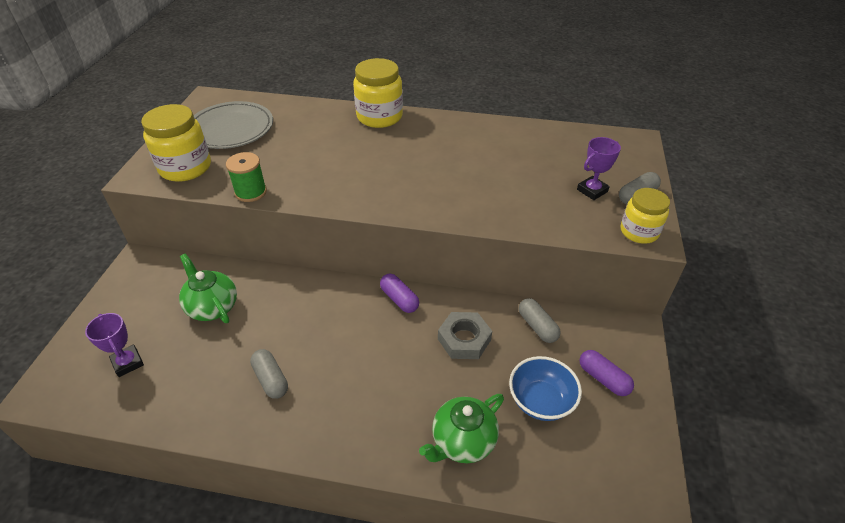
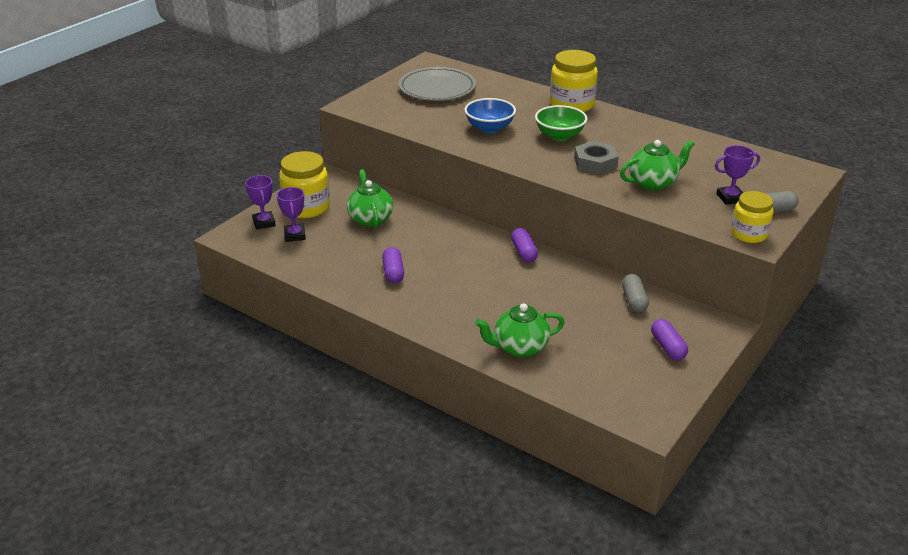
camera: 25 degrees right, 10 degrees down
(81, 356) = (264, 223): none -> purple trophy
(185, 168) = (388, 107): yellow jar -> yellow jar (306, 207)
(251, 192) = (430, 134): green spool -> none
(271, 379) = (393, 272): grey capsule -> purple capsule
(388, 158) = (559, 136): none -> green bowl
(464, 339) = (562, 291): grey nut -> grey nut (595, 163)
(512, 193) = (653, 183): none -> green teapot
(540, 401) = (601, 344): blue bowl -> blue bowl (489, 128)

